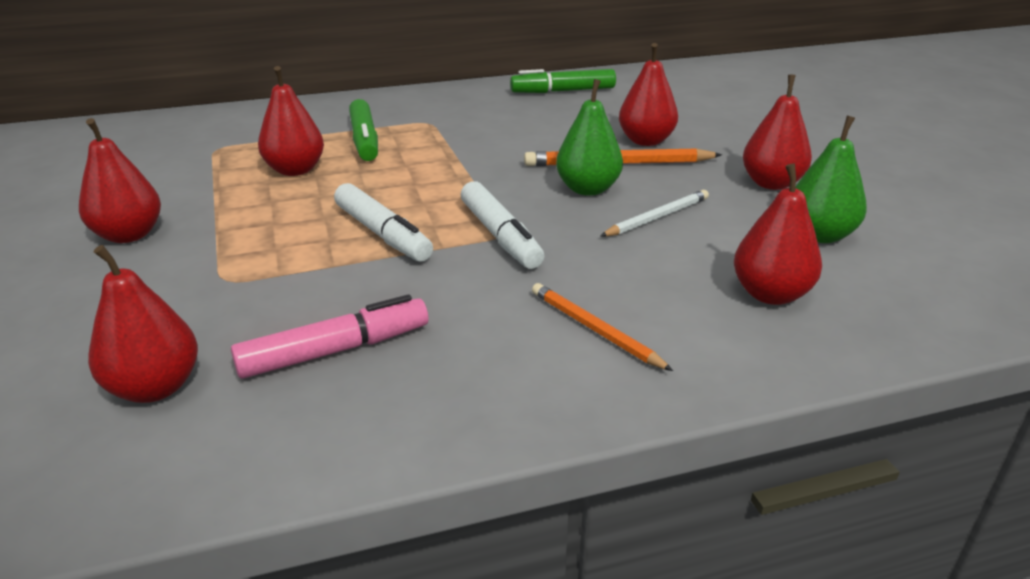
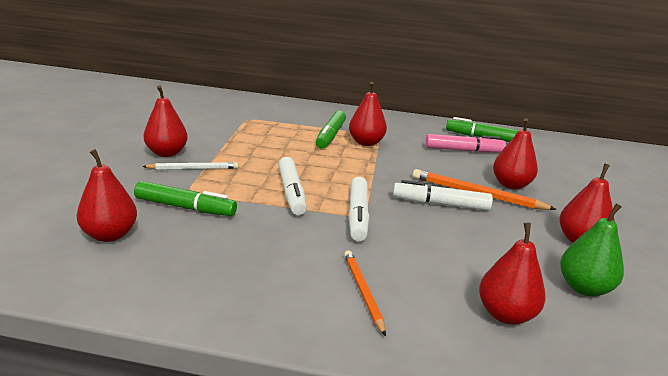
camera: 25 degrees right, 5 degrees down
(242, 306) = (185, 207): none -> green marker
(295, 170) = (277, 142): red pear -> red pear (366, 142)
(335, 351) = (208, 248): pink marker -> pink marker (463, 150)
(588, 189) = (440, 204): green pear -> white marker
(657, 217) = (471, 236): white pencil -> white pencil (193, 168)

